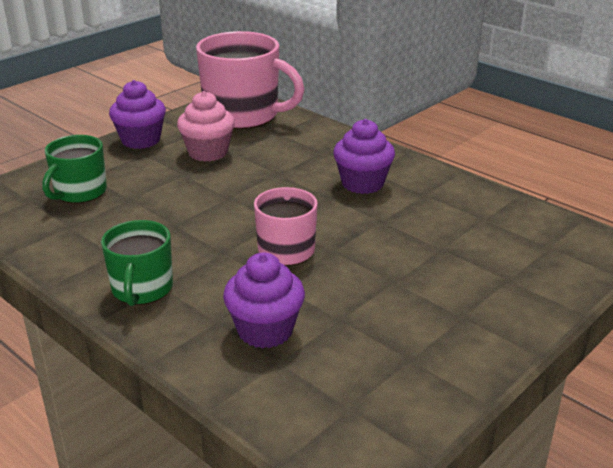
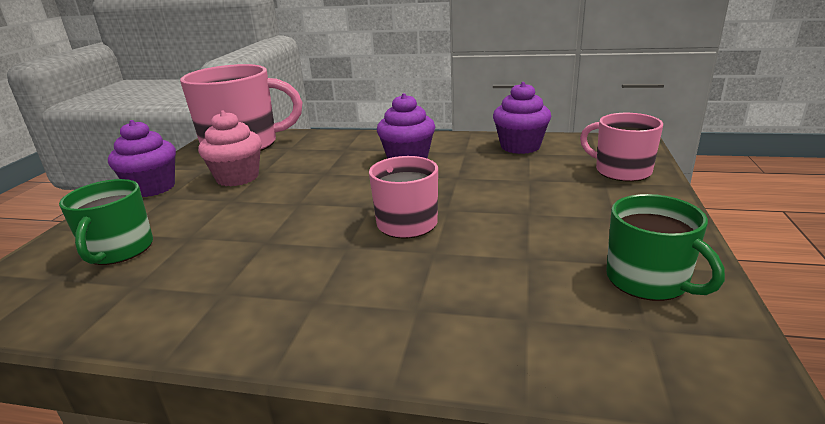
camera: 30 degrees left, 5 degrees down
(142, 289) = (295, 313): green mug -> green mug (648, 280)
(265, 330) = (476, 296): purple cupcake -> purple cupcake (520, 146)
(543, 274) = (621, 171): none -> pink mug

